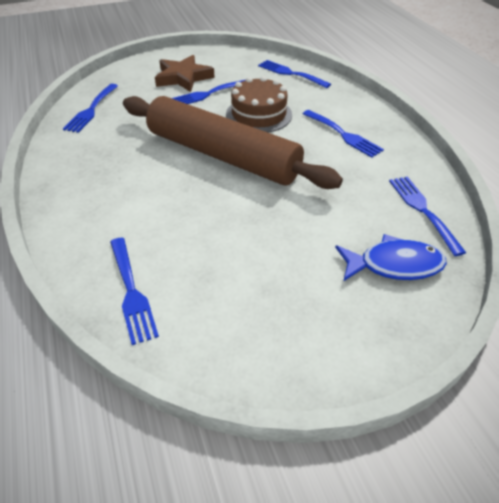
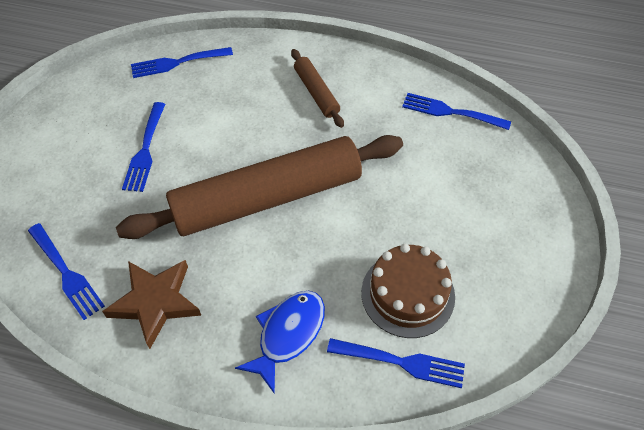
camera: 55 degrees left, 10 degrees up
(183, 77) = (86, 153): brown star -> brown star (155, 302)
(258, 114) = (226, 131): brown cake -> brown cake (407, 294)
(343, 135) = (316, 93): blue fork -> brown rolling pin
(394, 265) = (492, 169): blue fish -> blue fish (288, 334)

